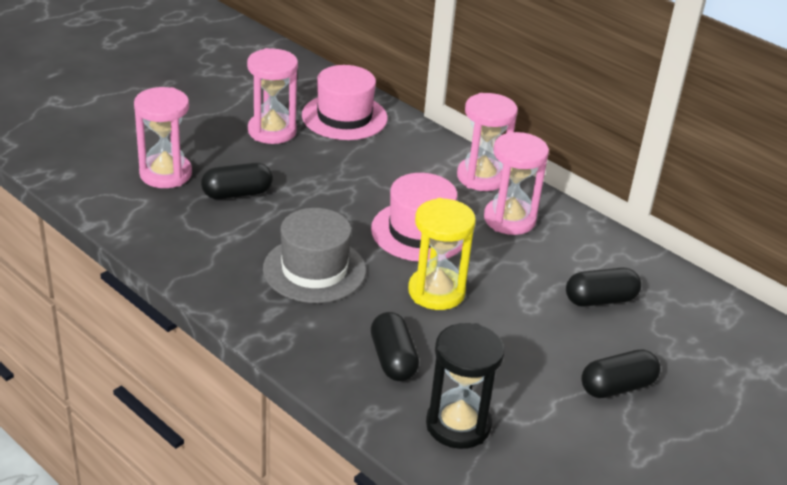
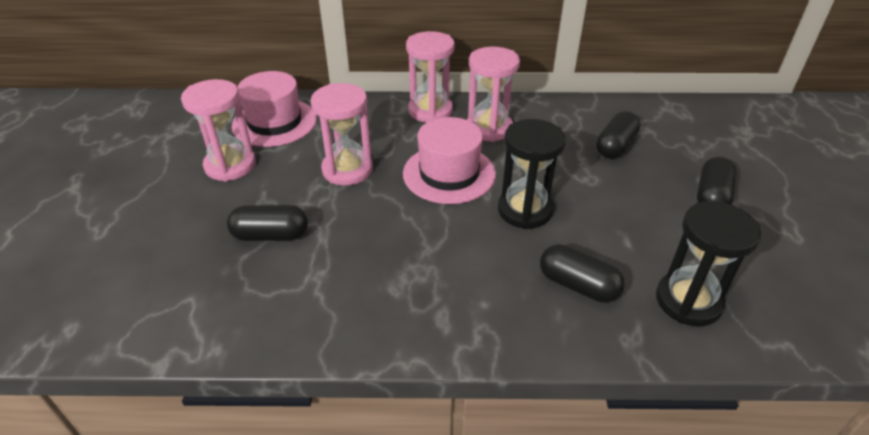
camera: 40 degrees left, 5 degrees up
(165, 174) = (180, 260): pink hourglass -> pink hourglass (347, 170)
(237, 193) = (270, 235): black capsule -> black capsule turned 60 degrees clockwise
(314, 270) = (421, 256): grey hat -> none
(436, 292) = (524, 210): yellow hourglass -> black hourglass

